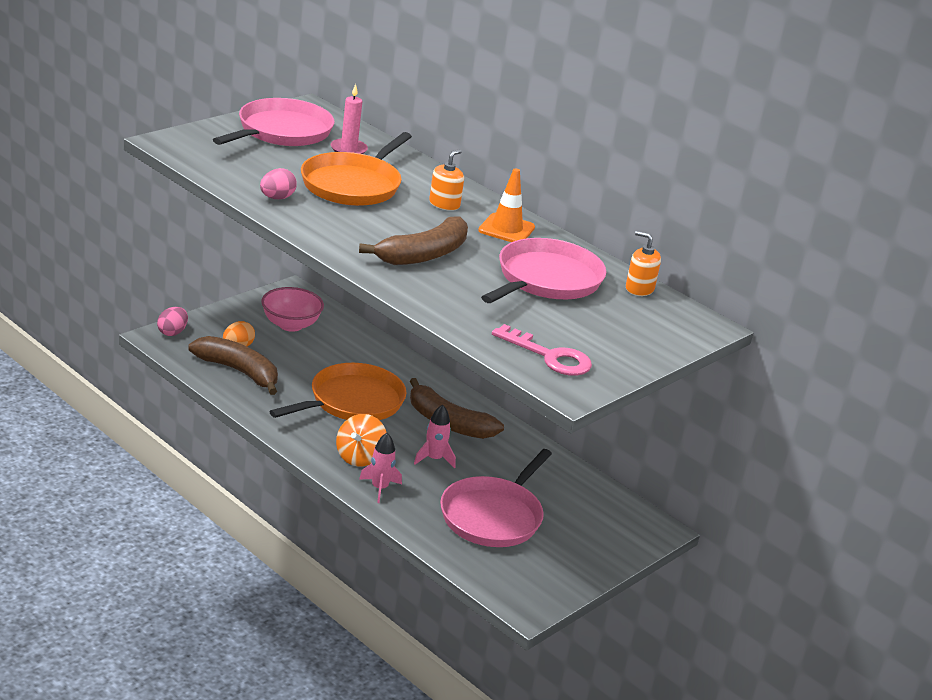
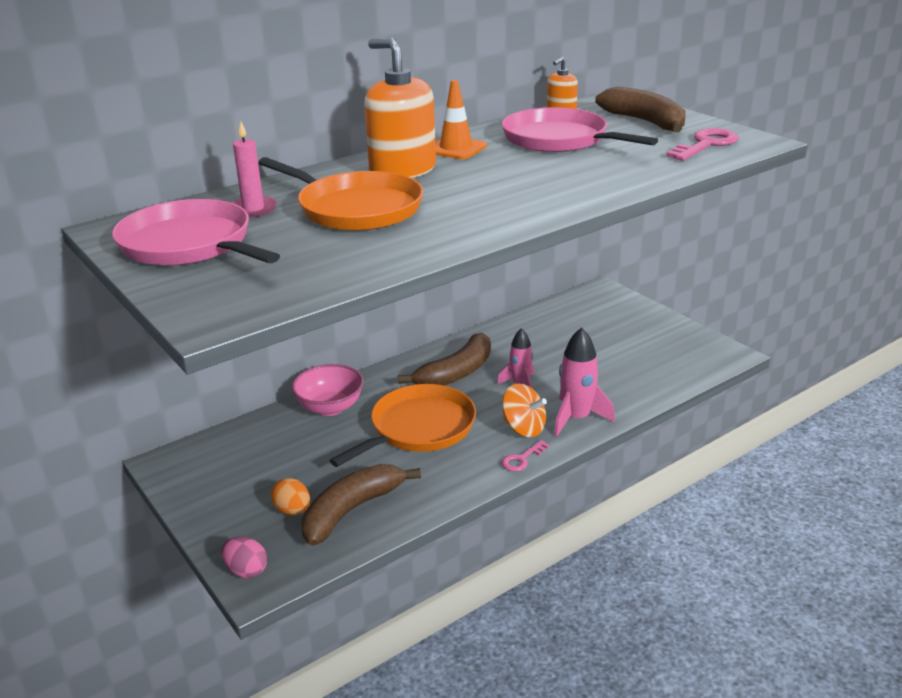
camera: 75 degrees left, 0 degrees up
(277, 198) = (397, 248): pink egg -> none
(290, 325) = (247, 467): pink bowl -> pink bowl (330, 407)
(311, 453) = (521, 459): none -> pink key
(352, 401) = (418, 428): orange pan -> orange pan turned 75 degrees clockwise
(379, 488) = (576, 418): pink rocket -> pink rocket, size x1.52
(424, 255) = (526, 181): brown banana -> brown banana (645, 122)
(444, 204) = (402, 170): orange soap dispenser -> orange soap dispenser, size x1.99
(493, 516) = (605, 360): pink pan -> none

